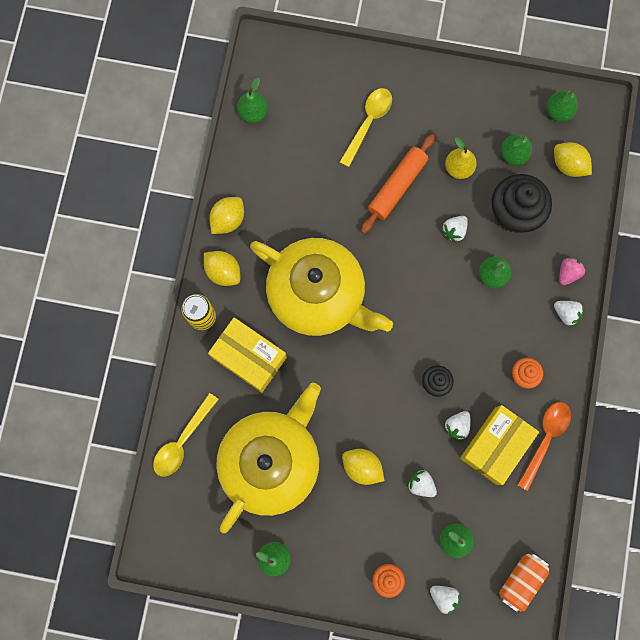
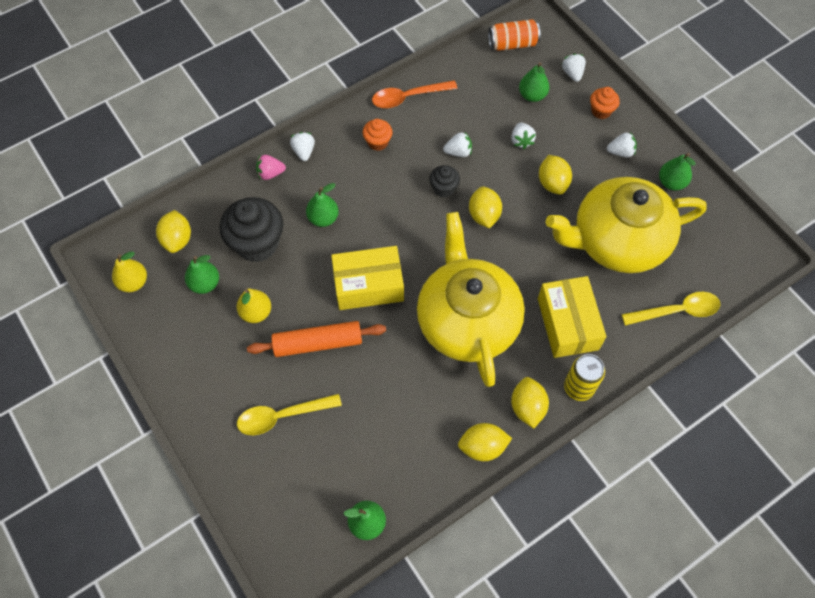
camera: 135 degrees left, 15 degrees down
(385, 388) = (484, 215): none -> yellow lemon
(454, 231) = (314, 271): white strawberry -> white strawberry (620, 152)
(495, 445) = (445, 120): yellow box -> yellow box (368, 285)
(558, 112) = (133, 282): green pear -> yellow pear

